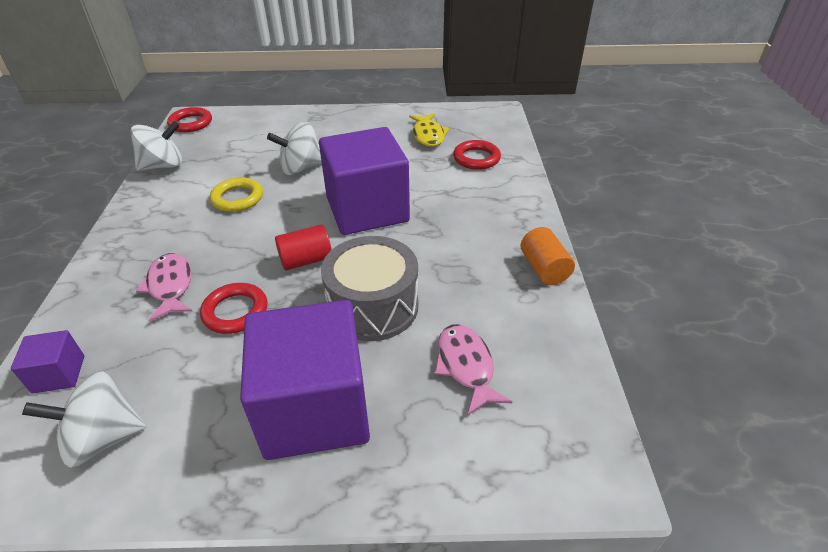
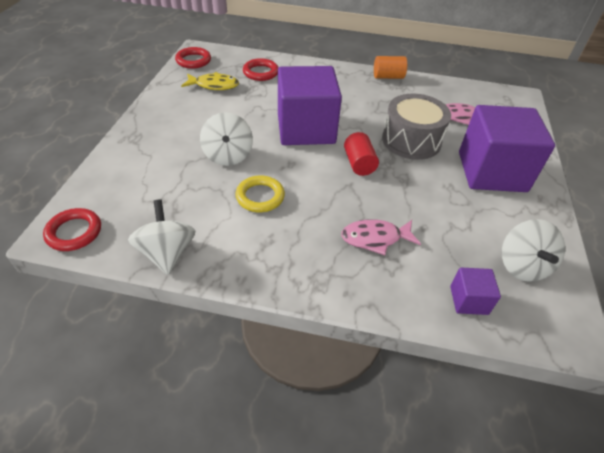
camera: 80 degrees left, 5 degrees up
(235, 311) = (409, 201): red ring -> red ring (193, 61)

